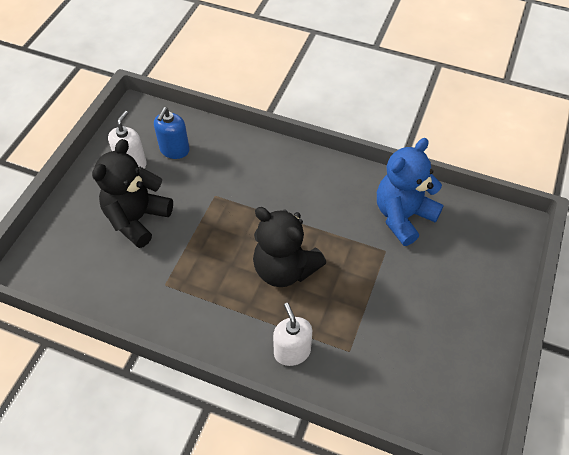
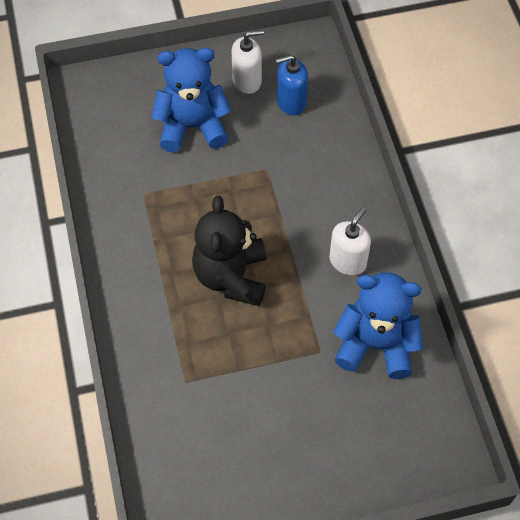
camera: 55 degrees right, 5 degrees up
(137, 219) = (192, 126): black teddy bear -> blue teddy bear
(292, 351) = (150, 335): white soap dispenser -> white soap dispenser (348, 261)

